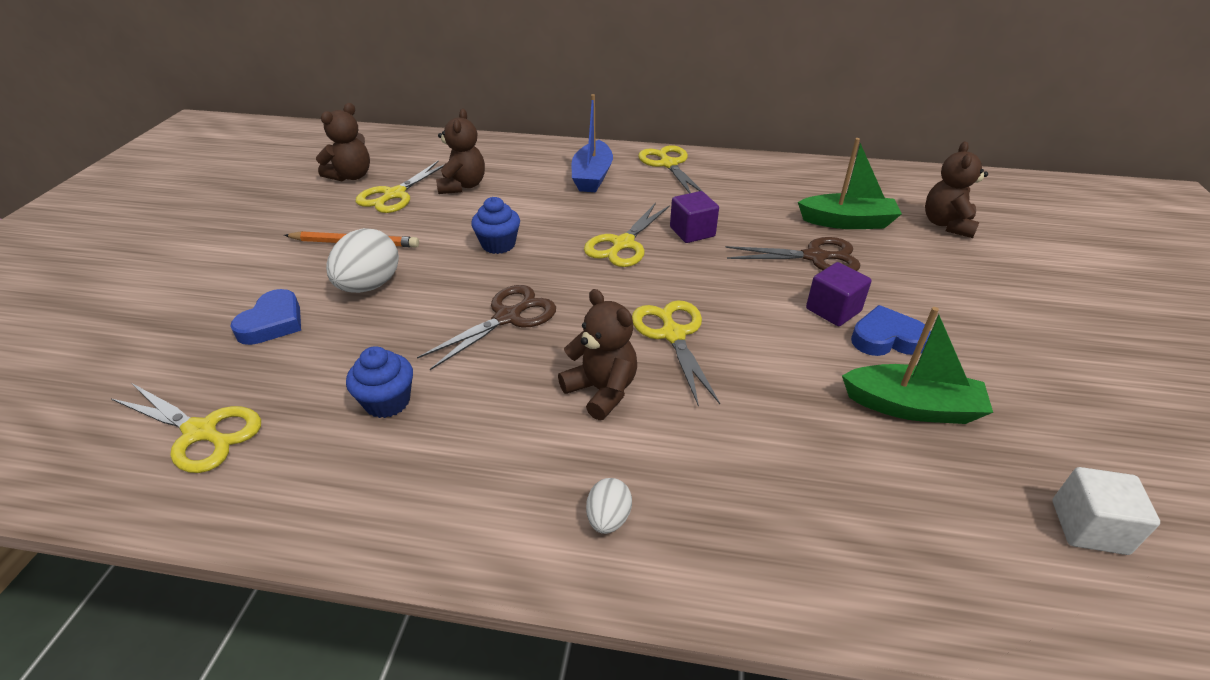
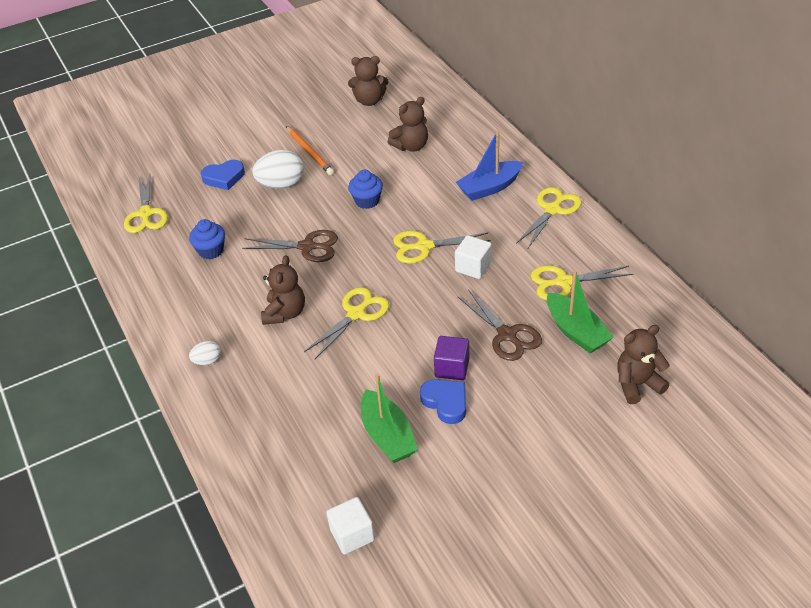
camera: 55 degrees right, 5 degrees up
(395, 194) = (370, 130): yellow scissors -> yellow scissors (564, 282)
(692, 232) = (473, 267): purple cube -> white cube

